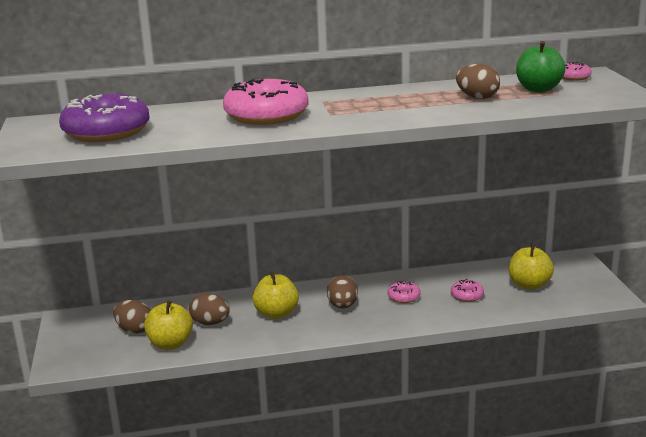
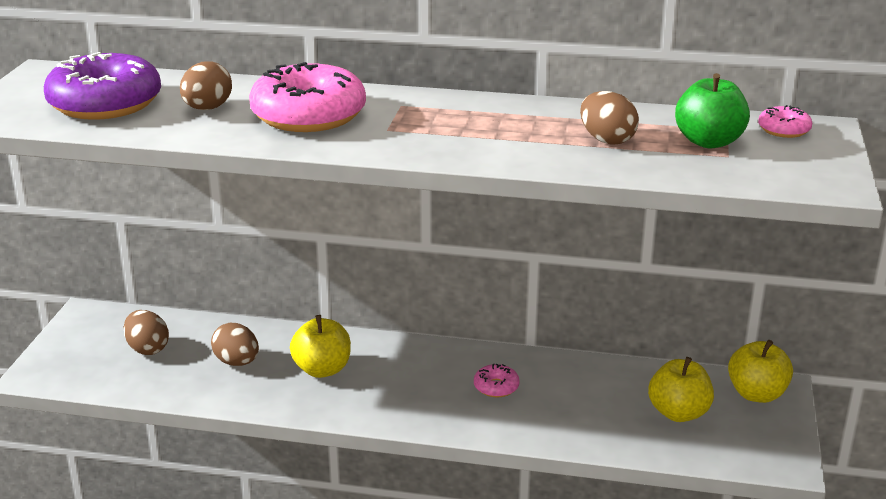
camera: 20 degrees right, 5 degrees up
(170, 344) = (172, 379): yellow apple -> yellow apple (756, 394)
(342, 306) = (409, 380): brown egg -> brown egg (207, 108)
(467, 295) = (580, 407): pink donut -> none

